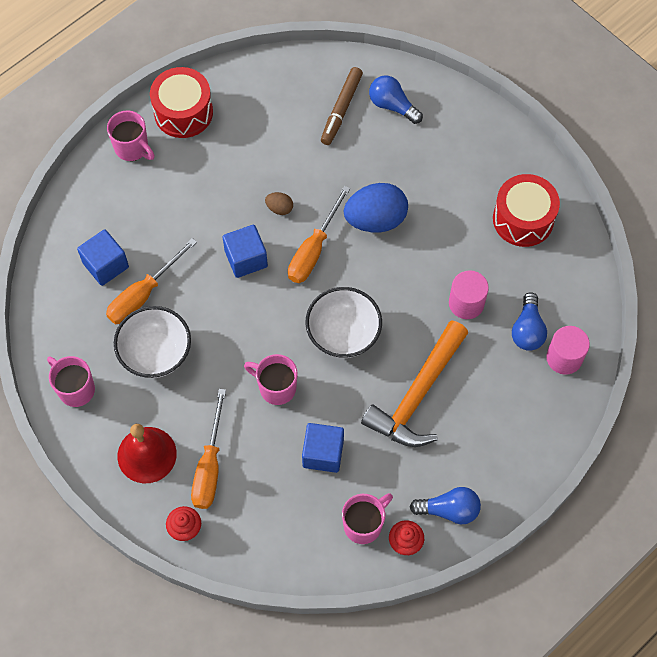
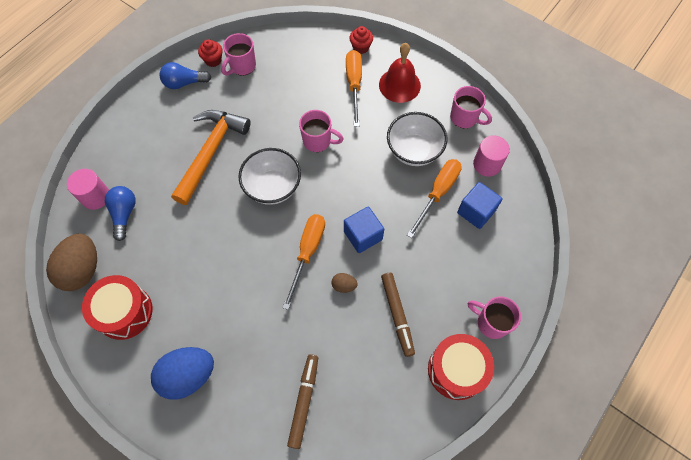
camera: 170 degrees right, 0 degrees up
(229, 170) = (397, 315): none -> brown marker
(323, 453) = (276, 104): blue cube -> none
(375, 219) = (257, 289): blue egg -> blue egg (188, 375)
(392, 105) = (253, 415): blue light bulb -> none
(466, 303) = (175, 228): pink cylinder -> pink cylinder (487, 164)
(573, 271) = (82, 270): none -> brown egg

